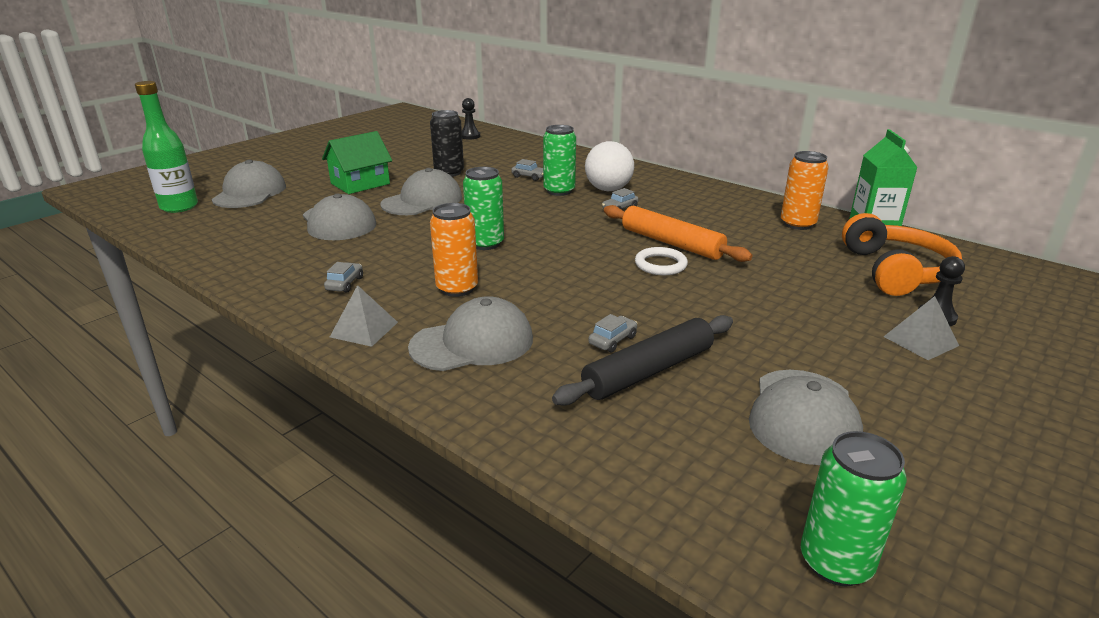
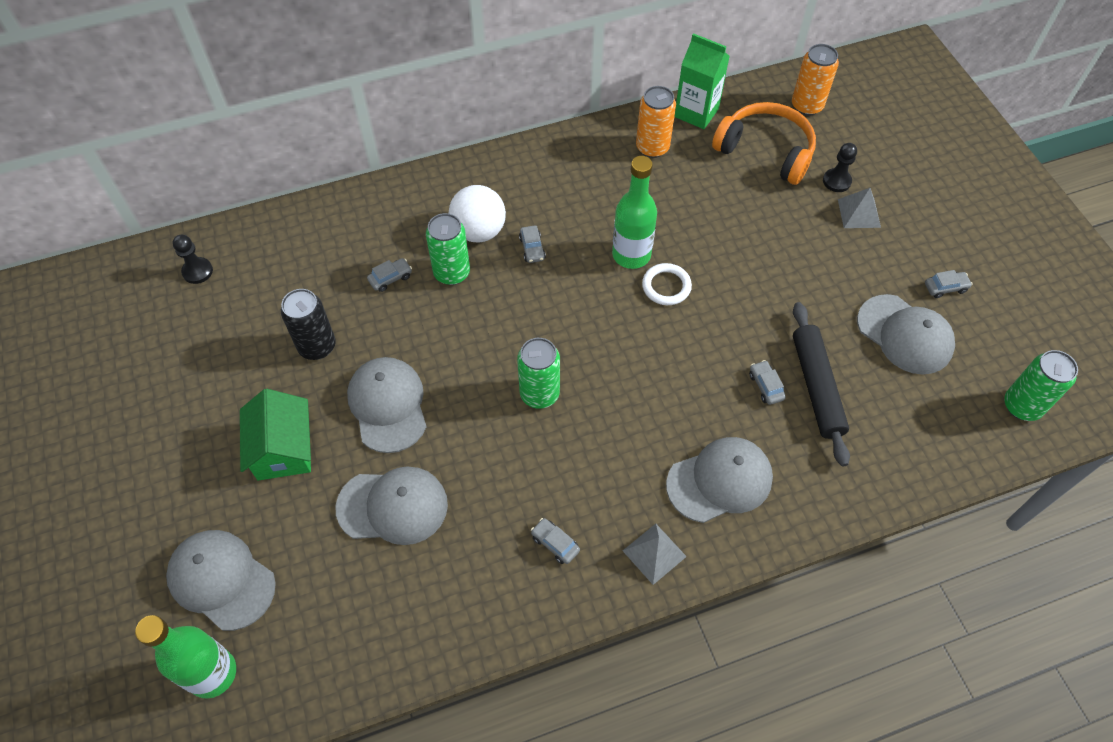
camera: 60 degrees left, 30 degrees up
(457, 288) = (620, 455): orange can -> orange can (807, 106)
(472, 343) = (720, 481): grey cap -> grey cap turned 60 degrees clockwise
(671, 243) = (631, 255): orange rolling pin -> green bottle
(924, 432) = (945, 287): none -> grey car

